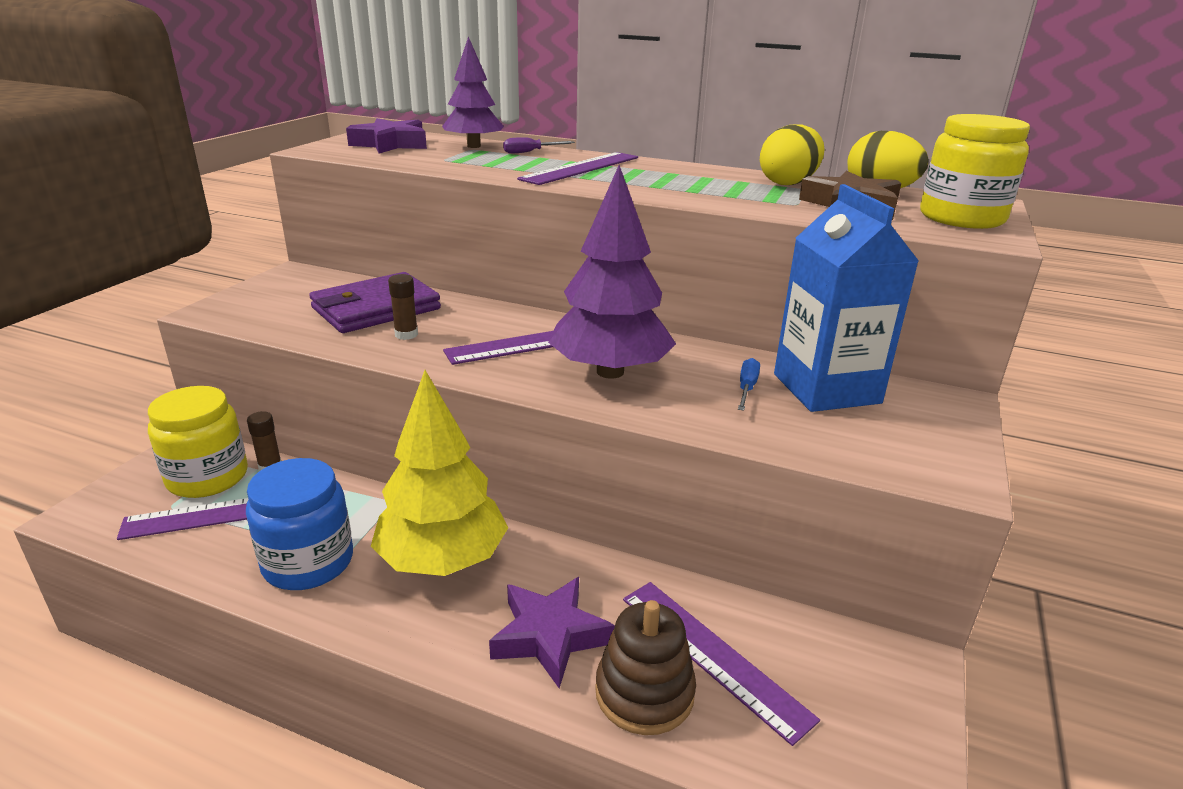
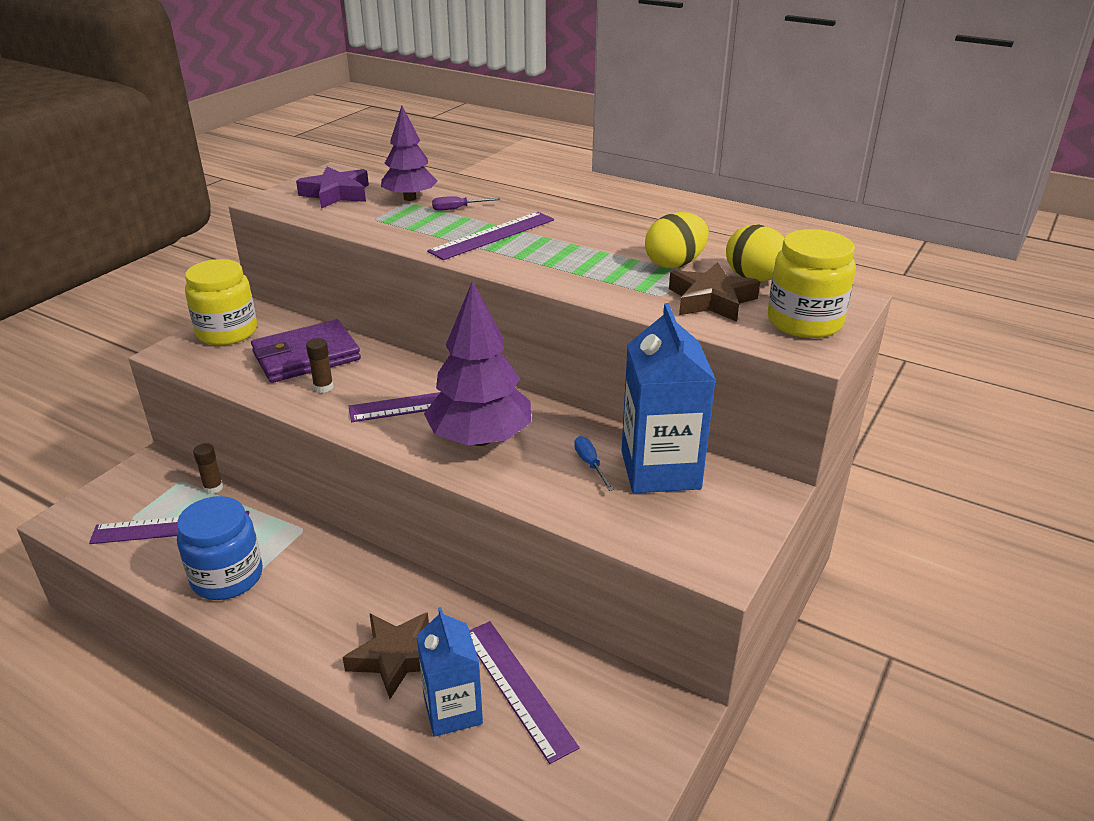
camera: 10 degrees right, 5 degrees up
(207, 477) = (163, 494): yellow jar -> yellow jar (227, 332)
(442, 560) = (330, 585): yellow tree -> none
(549, 636) = (395, 657): purple star -> brown star
(644, 692) = (453, 710): brown stacking toy -> blue carton
(747, 388) = (590, 464): blue screwdriver -> blue screwdriver turned 45 degrees counterclockwise

